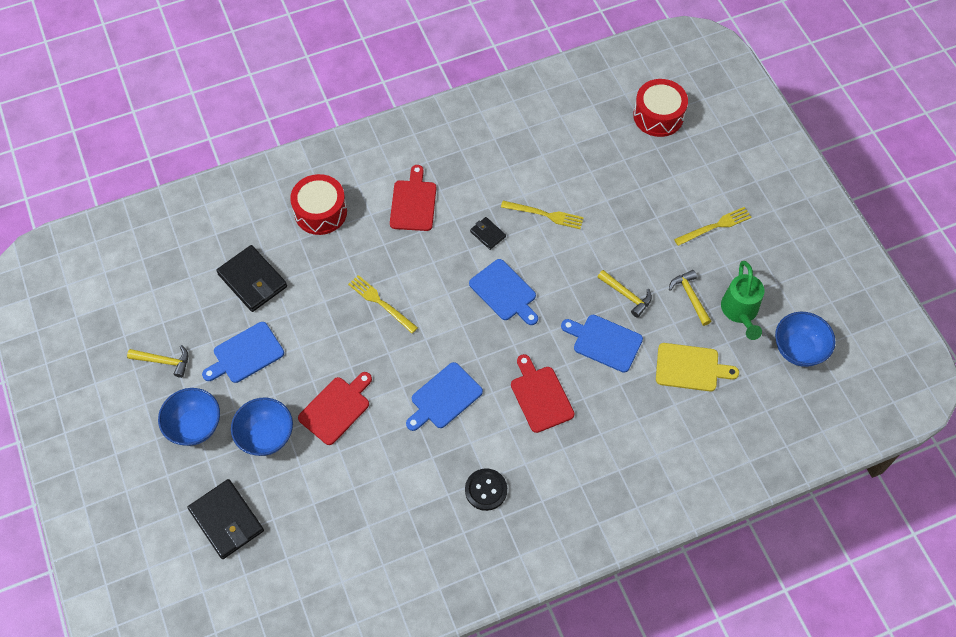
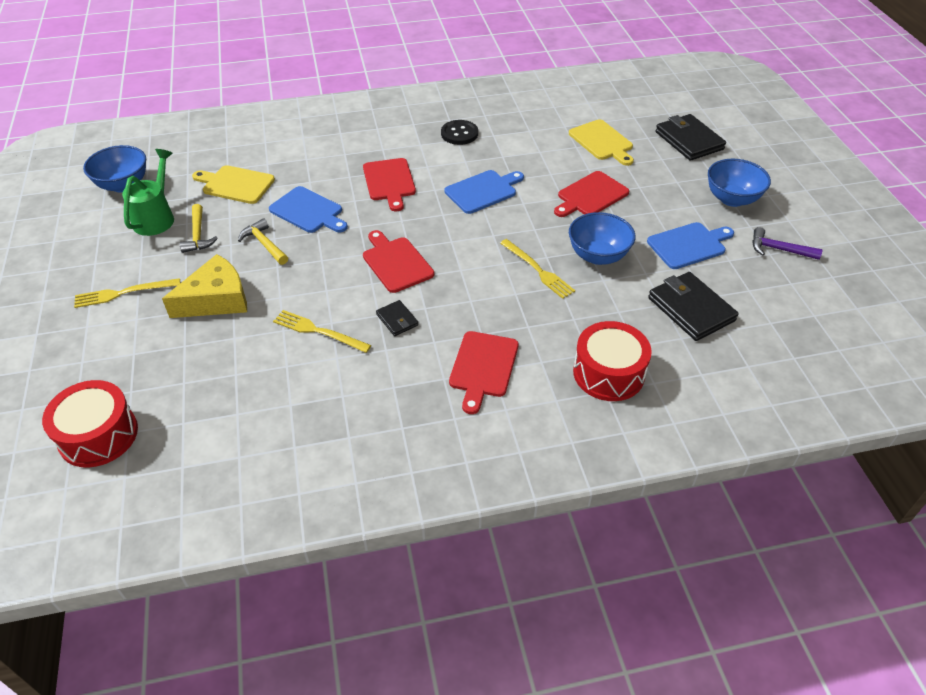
camera: 170 degrees left, 15 degrees down
(164, 361) = (778, 249): yellow hammer -> purple hammer
(266, 436) = (659, 185): blue bowl -> blue bowl (598, 256)
(324, 501) = (602, 142): none -> yellow cutting board
(504, 292) = (396, 263): blue cutting board -> red cutting board
(638, 232) = (216, 299): none -> yellow cheese

